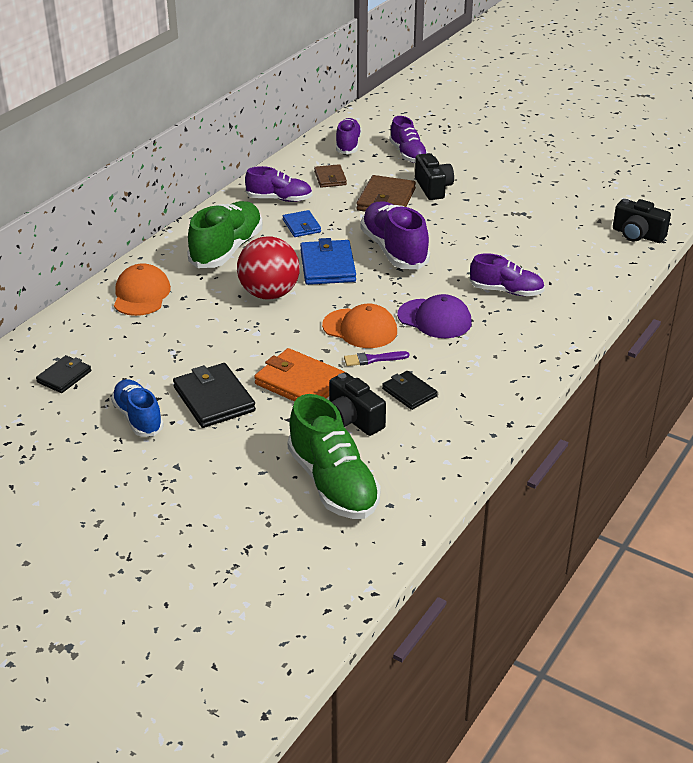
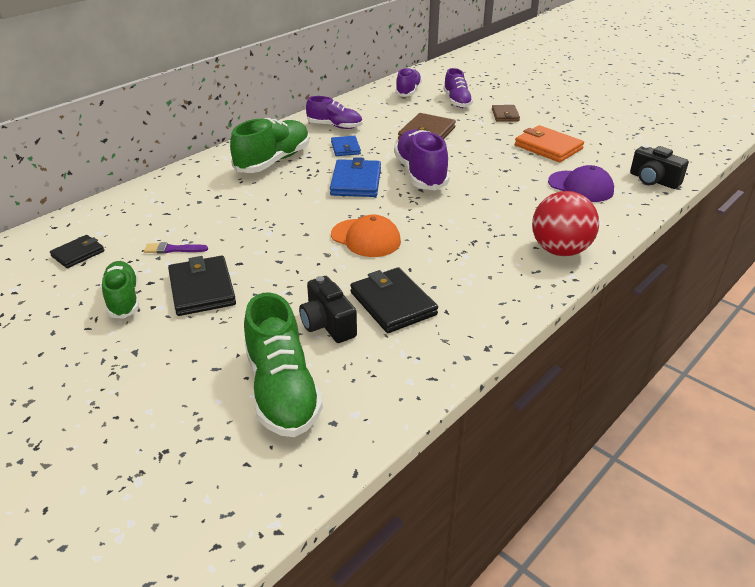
camera: 10 degrees right, 0 degrees up
(138, 418) = (123, 299): blue shoe -> green shoe
(141, 294) = (182, 190): orange cap -> none
(269, 294) = (294, 200): red ball -> red ball (560, 250)
(300, 383) = (290, 282): orange wallet -> orange wallet (548, 147)
(330, 178) = (384, 114): brown wallet -> brown wallet (505, 115)
(373, 359) = (368, 267): purple brush -> purple brush (173, 249)
(409, 392) = (393, 303): black wallet -> black wallet, size x1.66
(433, 188) = (471, 128): black camera -> none
(434, 319) = (439, 236): purple cap -> purple cap (580, 186)
(506, 291) = (515, 218): purple shoe -> none

